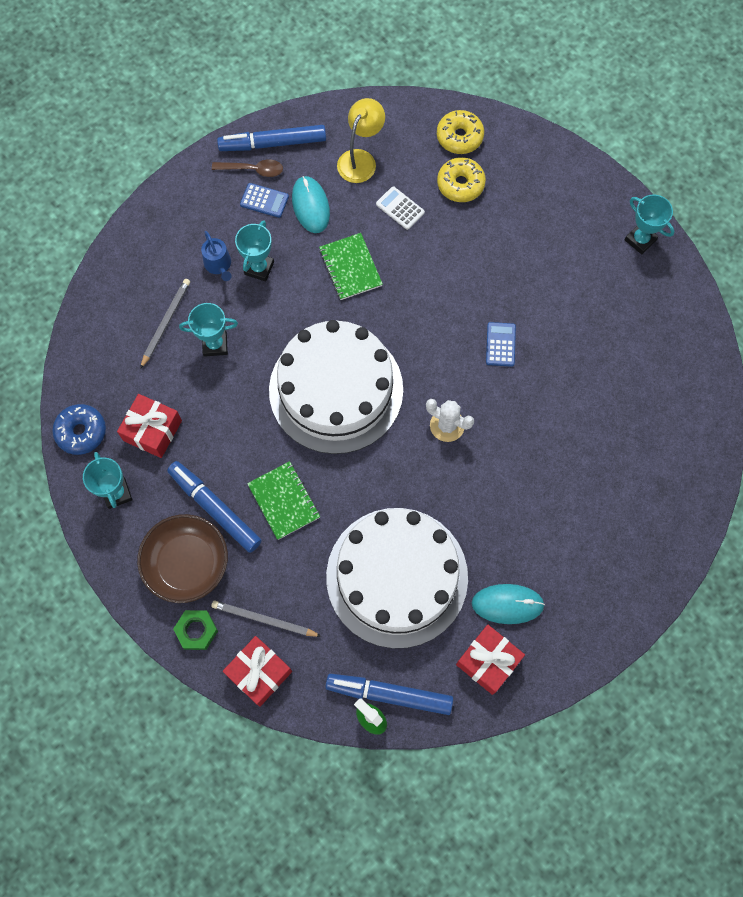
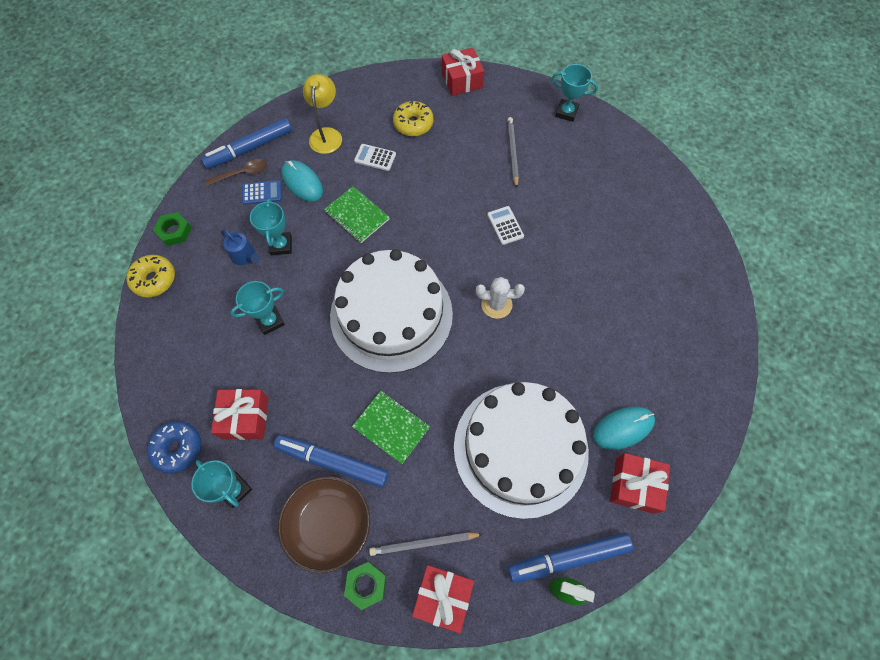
camera: 25 degrees left, 5 degrees down
(160, 208) = (174, 231): none -> green nut
(166, 322) = (218, 321): grey pencil -> grey pencil (512, 152)
(459, 137) = (395, 92): yellow donut -> yellow donut (154, 279)
(500, 344) = (505, 225): blue calculator -> white calculator
(541, 151) = (462, 80): none -> red gift

